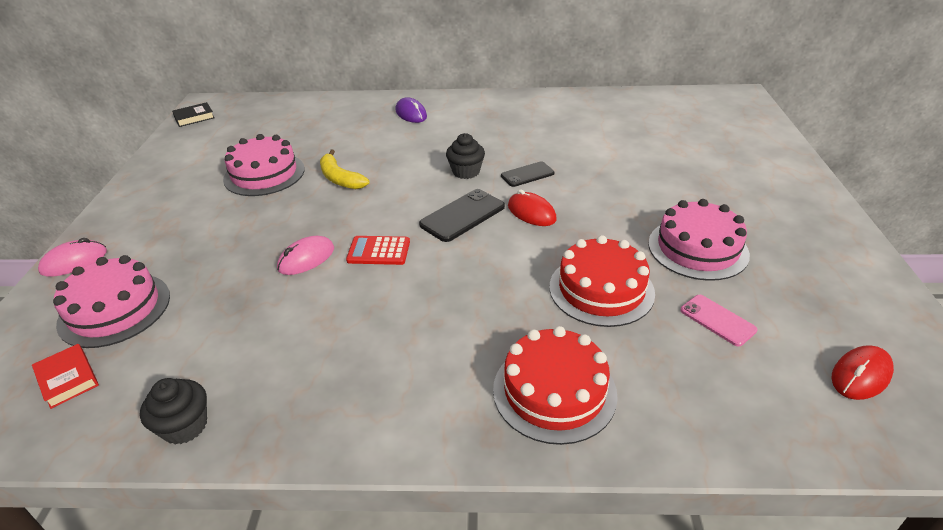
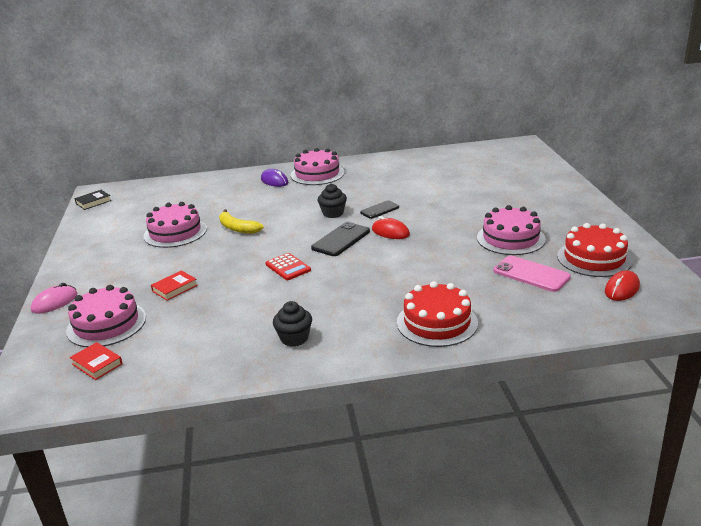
camera: 10 degrees left, 10 degrees down
(185, 426) = (198, 374): black cupcake -> black cupcake (294, 338)
(224, 263) = (174, 288): none -> red book
(306, 259) = (236, 278): pink mouse -> none
(378, 251) = (288, 267): red calculator -> red calculator turned 120 degrees counterclockwise
(466, 110) = (317, 174): none -> pink cake
(601, 289) = (452, 268): red cake -> red cake (594, 258)
(717, 320) = (531, 274): pink phone -> pink phone, size x1.54

